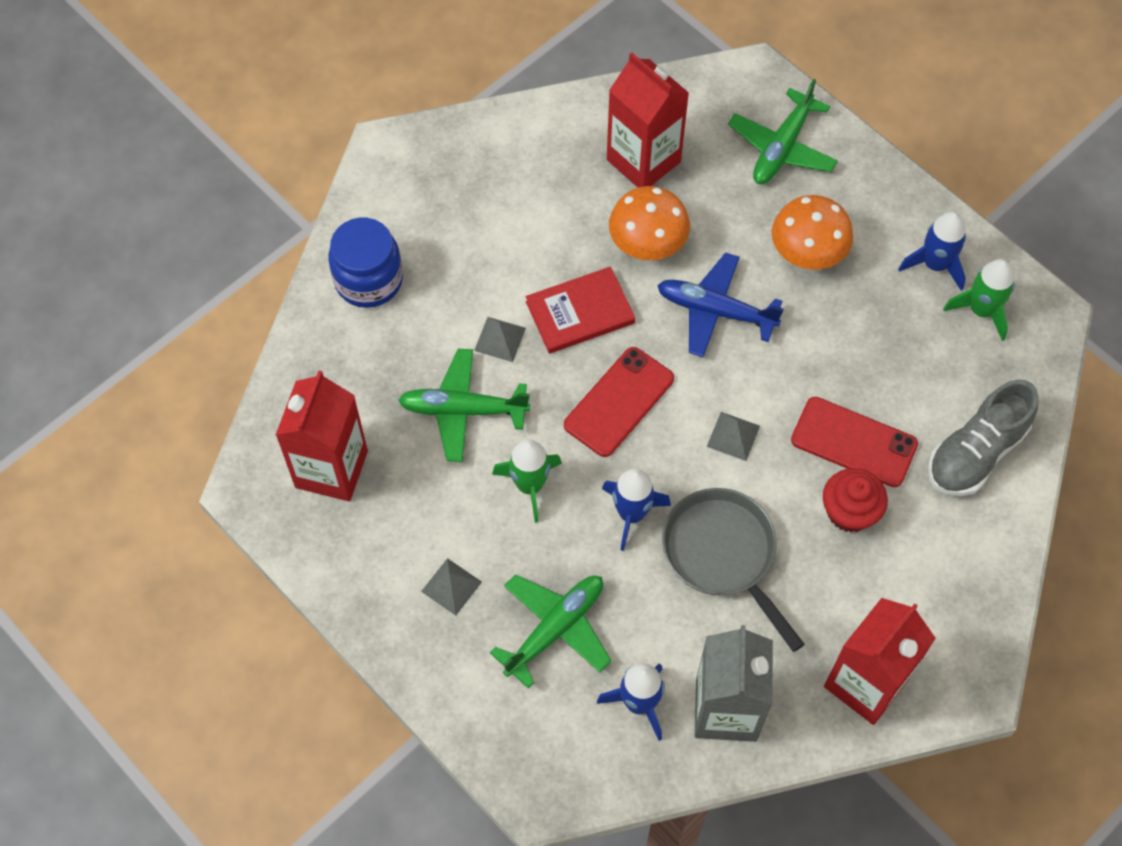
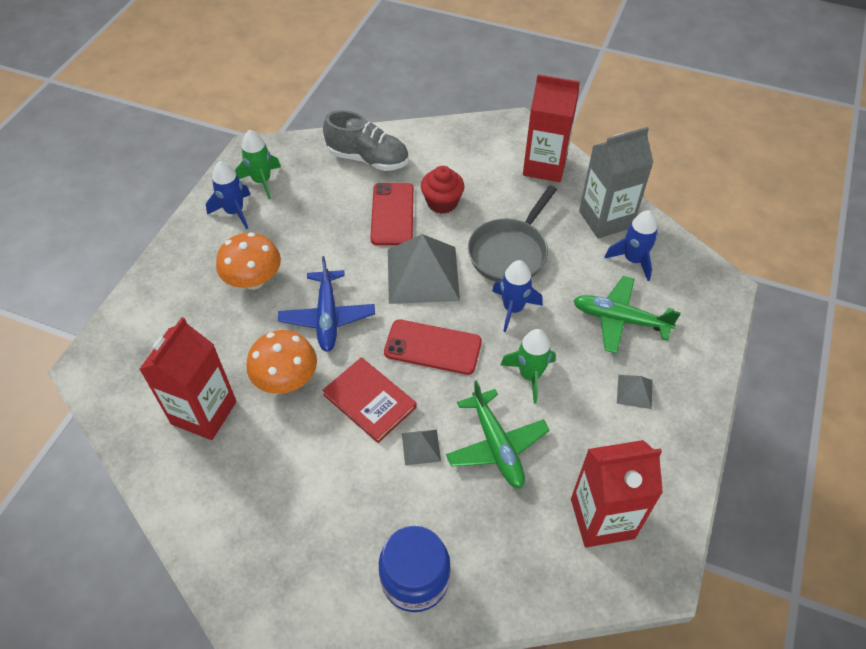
camera: 115 degrees left, 10 degrees down
(733, 436) = (422, 274): grey pyramid -> grey pyramid, size x2.25
(782, 148) = (159, 325): green plane -> none

